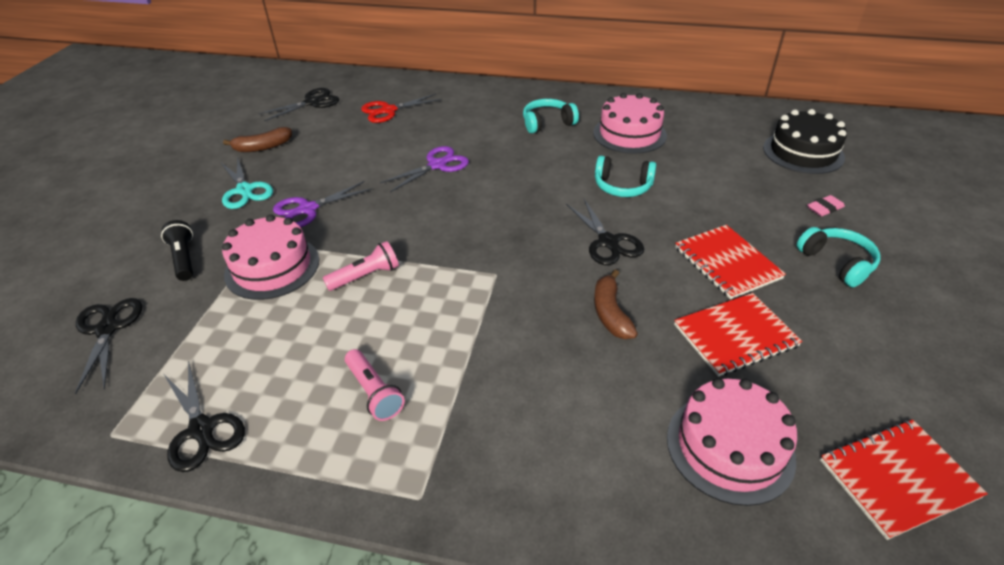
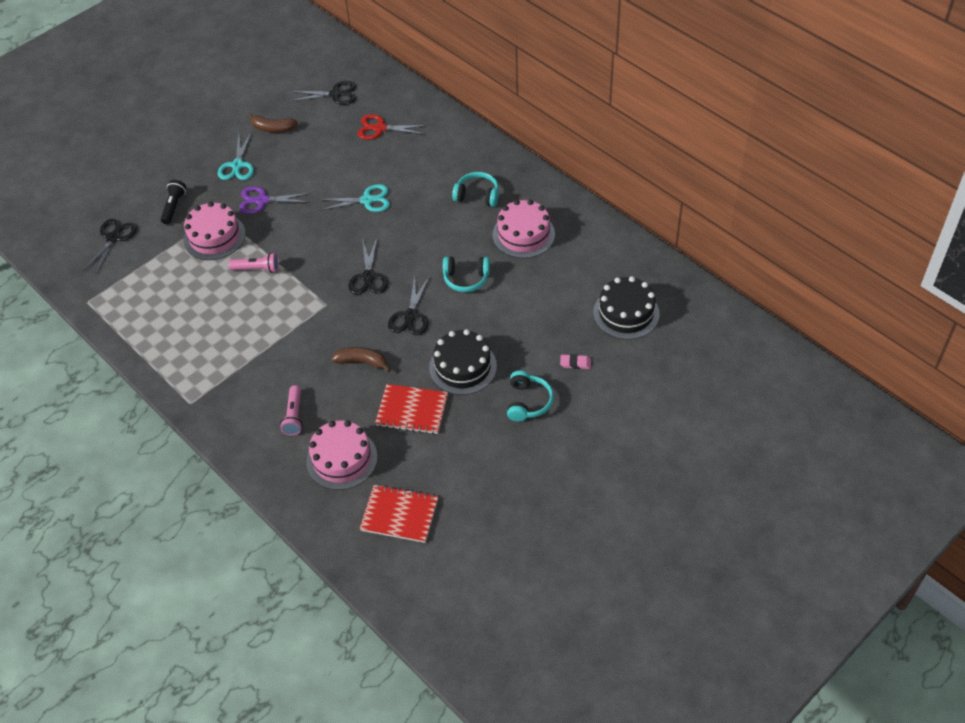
camera: 35 degrees right, 10 degrees up
(201, 429) = (125, 320): black scissors -> black scissors (368, 277)
(374, 392) = (209, 342): pink flashlight -> pink flashlight (294, 416)
(437, 165) = (367, 200): purple scissors -> turquoise scissors
(610, 313) = (362, 362): brown banana -> brown banana turned 75 degrees clockwise
(622, 186) = (466, 279): turquoise headphones -> turquoise headphones turned 45 degrees counterclockwise
(727, 263) = (463, 367): red notebook -> black cake

